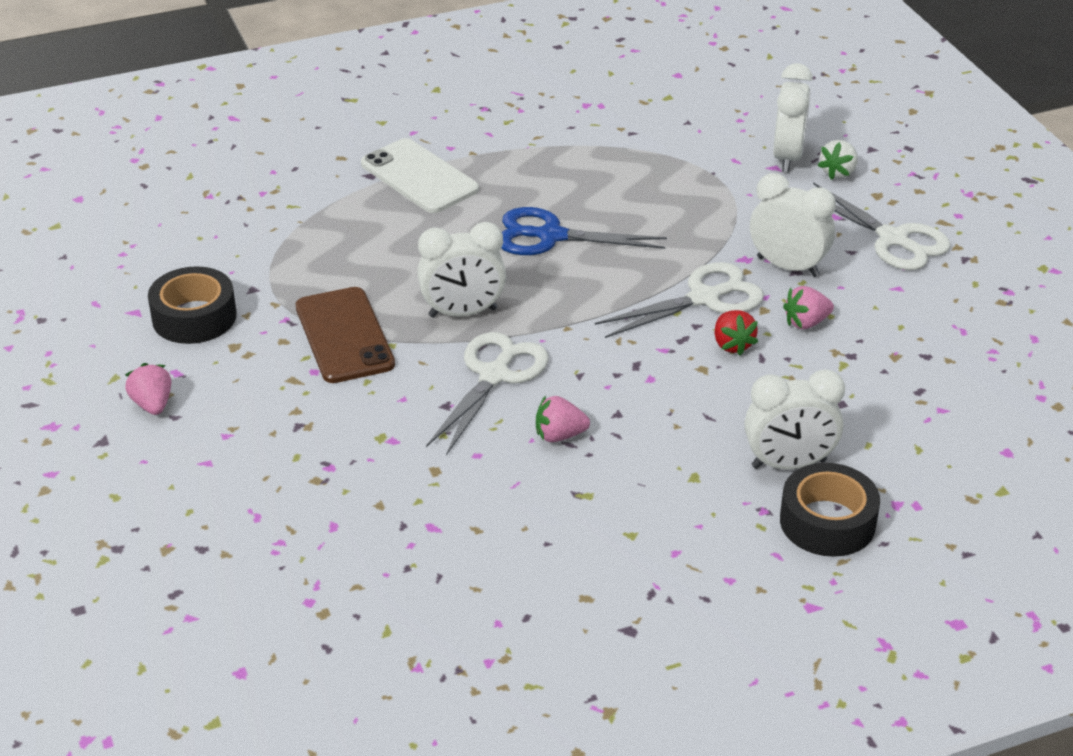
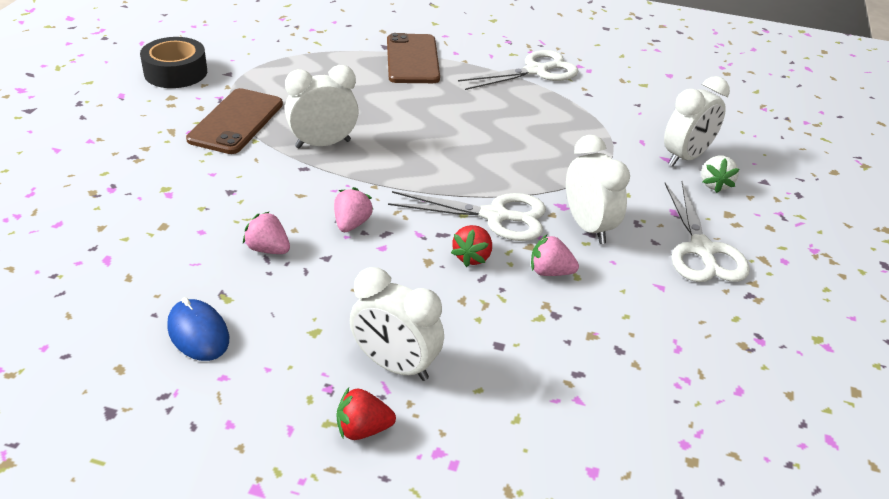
camera: 35 degrees right, 0 degrees up
(152, 404) = (82, 105): pink strawberry -> pink strawberry (351, 224)
(419, 177) = (412, 59): white phone -> brown phone
(463, 313) = (323, 144): white clock -> white clock turned 135 degrees clockwise
(494, 375) = (285, 190): white scissors -> white scissors (536, 71)
(551, 236) = (445, 128): blue scissors -> none
(606, 534) = (198, 333): none -> blue mouse
(827, 522) = (363, 429): black tape -> red strawberry
(838, 172) = (714, 184): white strawberry -> white strawberry turned 60 degrees counterclockwise

